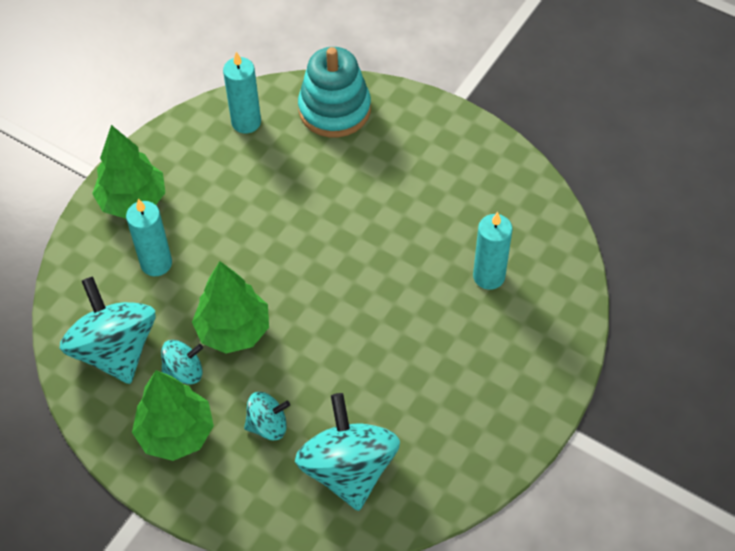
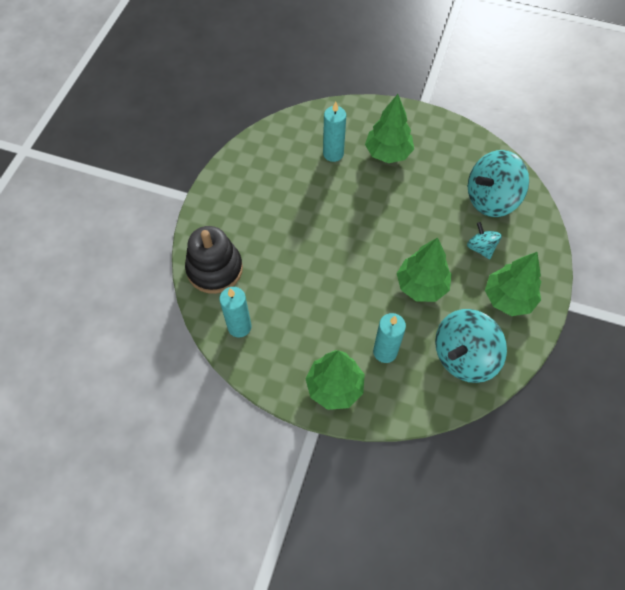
camera: 105 degrees left, 5 degrees up
(184, 371) = (463, 307): turquoise spinning top -> none
(334, 109) = (215, 269): turquoise stacking toy -> black stacking toy
(473, 349) = (388, 153): none -> green tree

